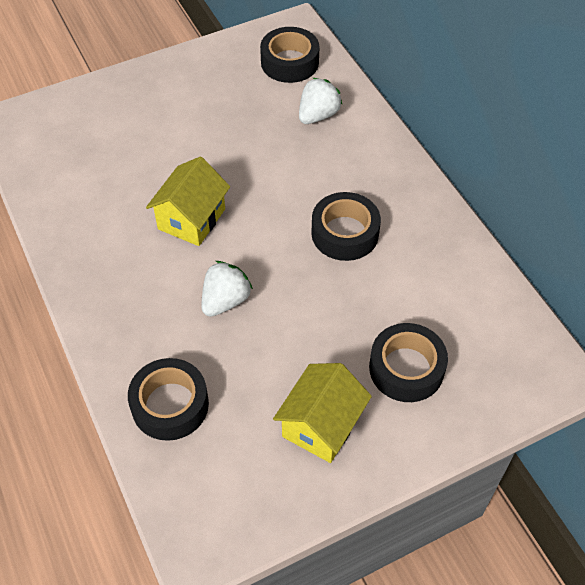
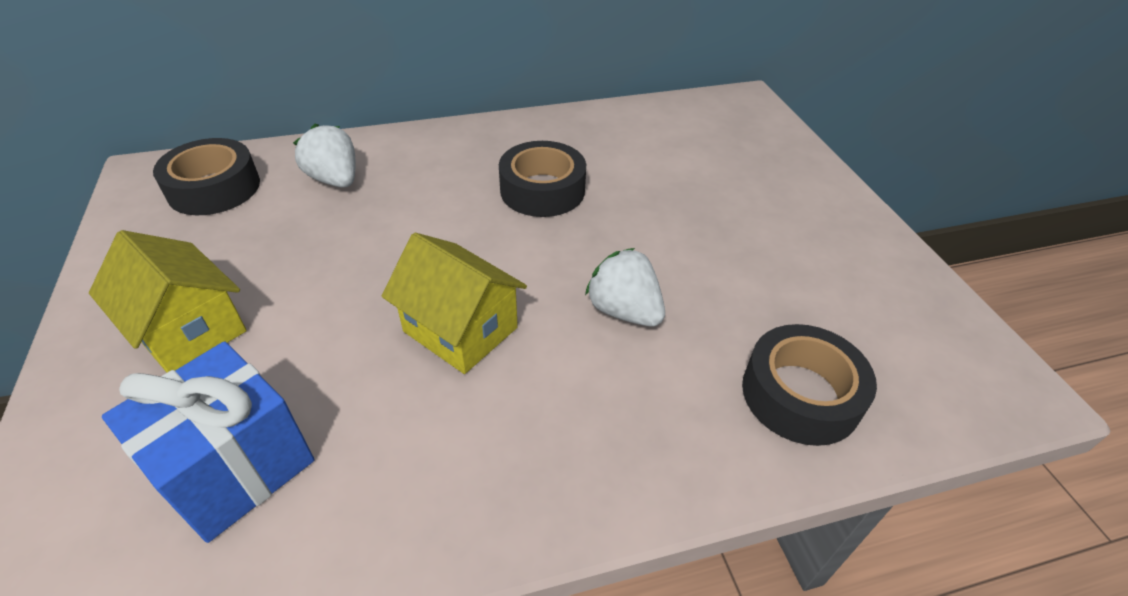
camera: 80 degrees left, 10 degrees down
(87, 157) = (236, 468): none -> blue gift
(321, 425) = (817, 251): yellow house -> yellow house (189, 330)
(406, 368) = (739, 179): black tape -> none

